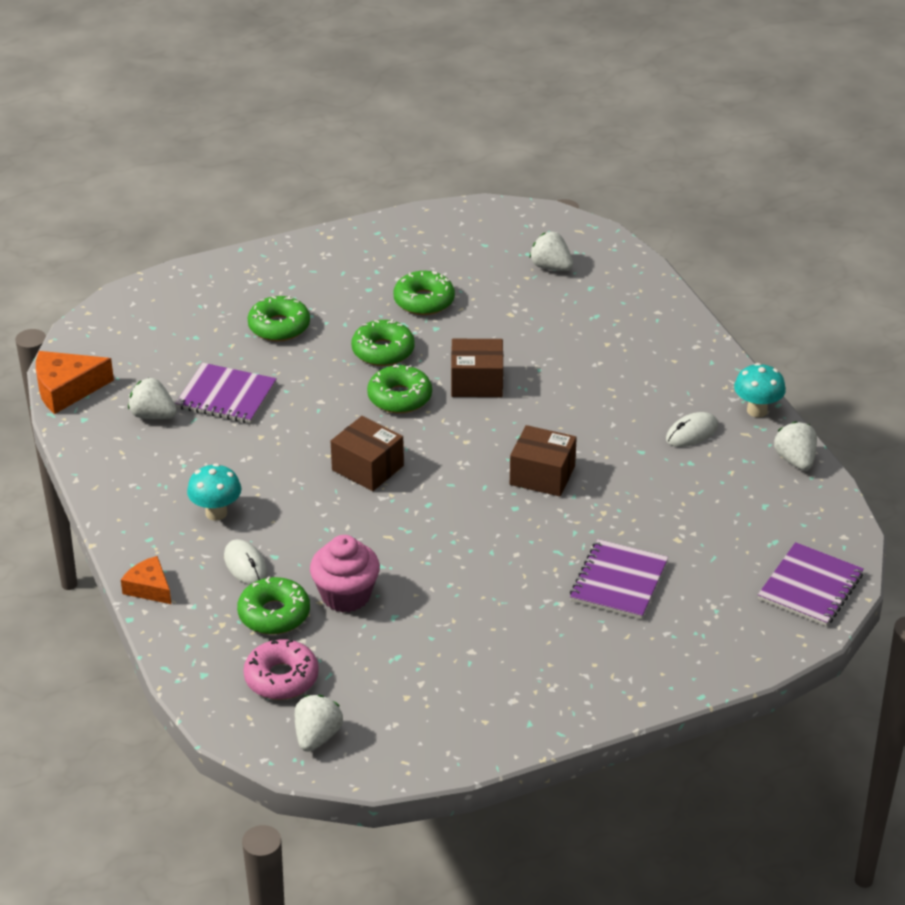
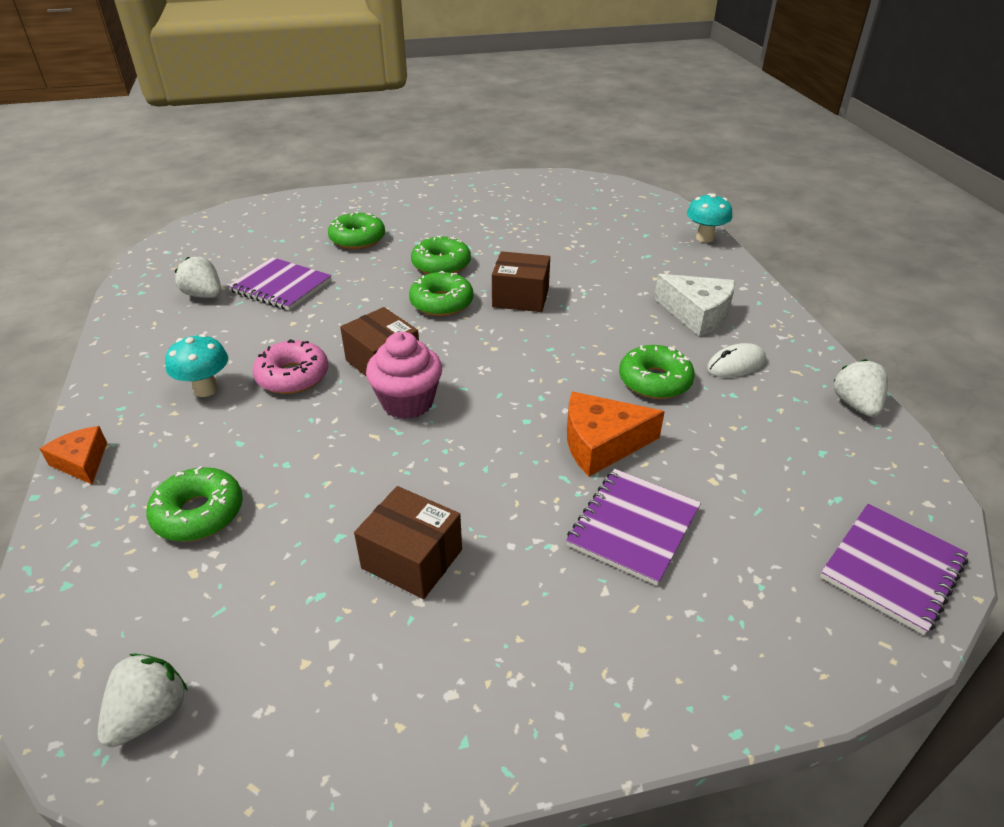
camera: 10 degrees right, 0 degrees up
(66, 389) = (144, 268): orange cheese -> orange cheese (601, 443)
(245, 565) = (202, 449): white mouse -> none
(281, 678) = (157, 606): pink donut -> pink donut (293, 376)
(346, 595) = (294, 500): pink cupcake -> pink cupcake (407, 402)
(424, 301) = (492, 232): green donut -> green donut (655, 381)
(542, 475) = (565, 390): brown box -> brown box (412, 559)
(551, 267) = (612, 218): white strawberry -> none
(652, 382) = (697, 314): none -> white cheese
(757, 410) = (808, 350): turquoise mushroom -> turquoise mushroom (704, 238)

